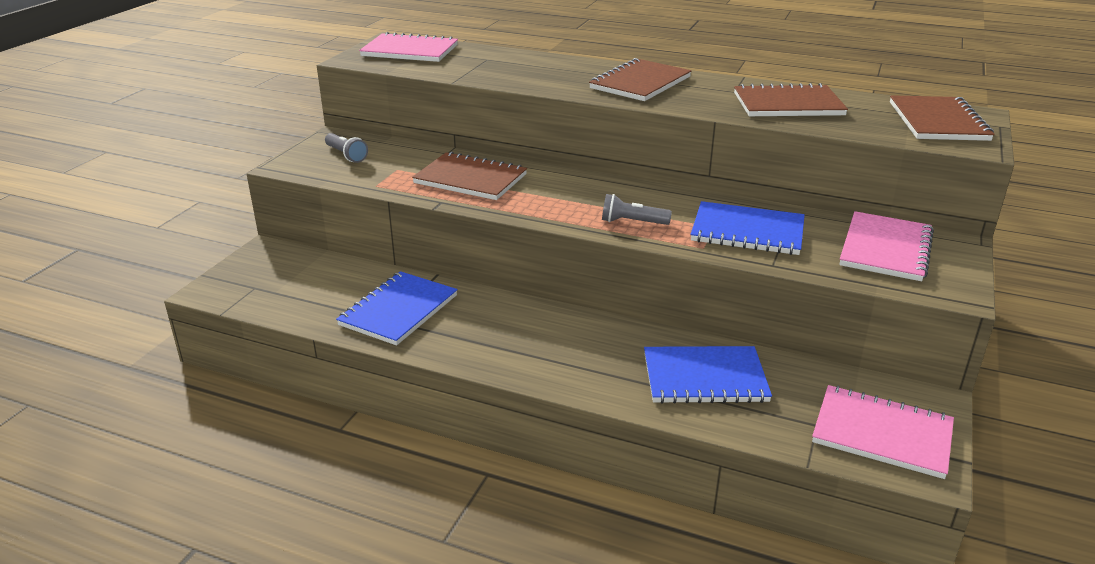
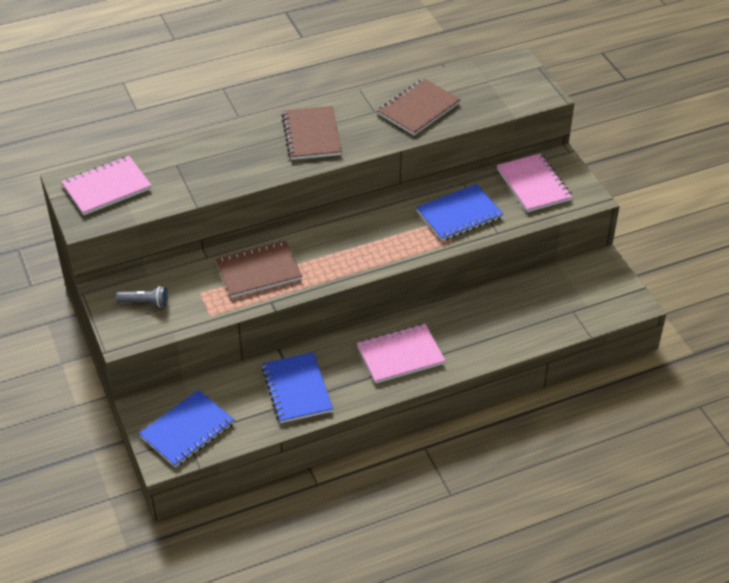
camera: 45 degrees left, 15 degrees up
(632, 222) = (396, 246): grey flashlight -> none
(704, 378) = (500, 319): blue notebook -> blue notebook (187, 430)
(882, 434) = (601, 297): pink notebook -> pink notebook (400, 355)
(938, 121) = (507, 81): brown notebook -> none

